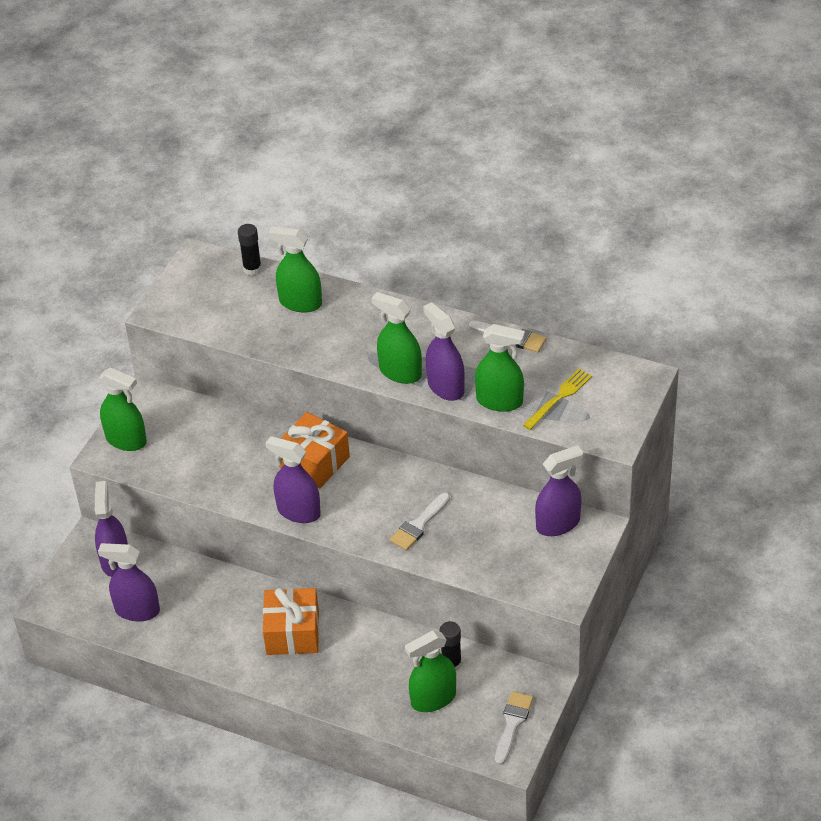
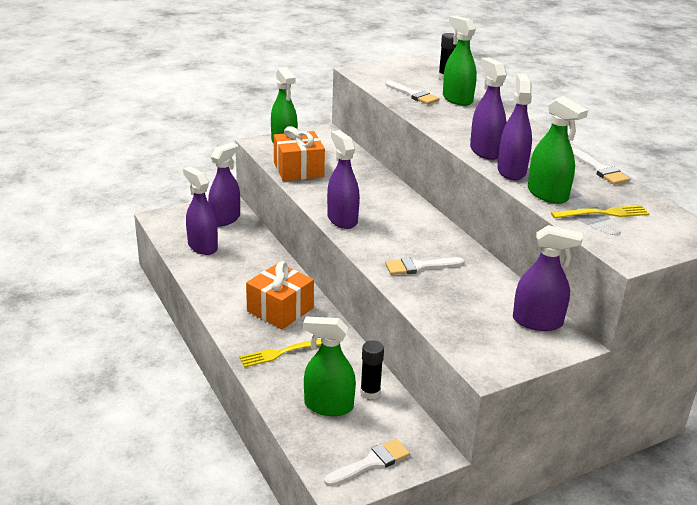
camera: 35 degrees right, 15 degrees down
(253, 321) = (413, 95): none -> white brush
(314, 462) = (387, 203): orange gift -> orange gift (298, 170)
(344, 676) = (281, 353): none -> yellow fork
(400, 372) = (485, 151): green spray bottle -> purple spray bottle

